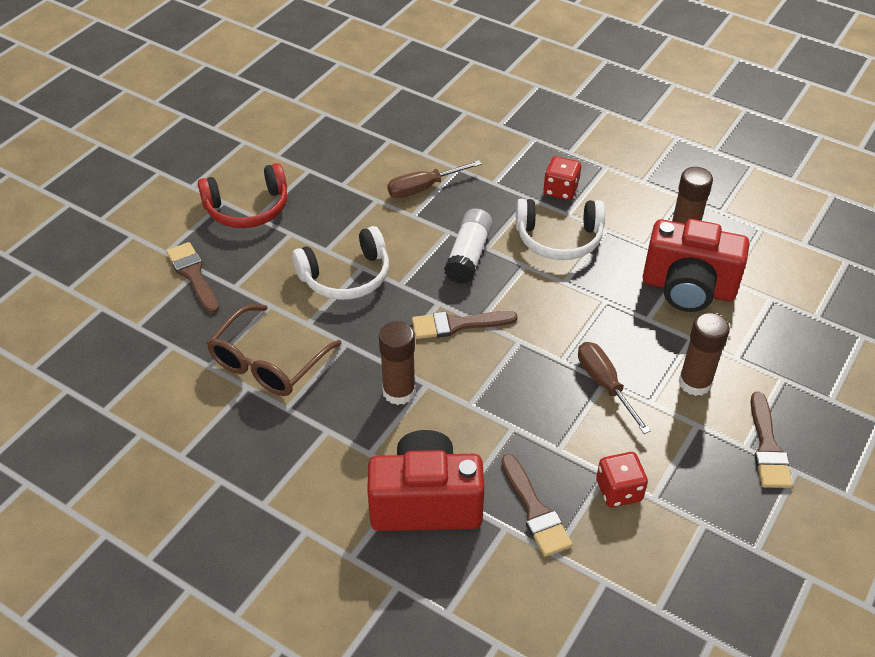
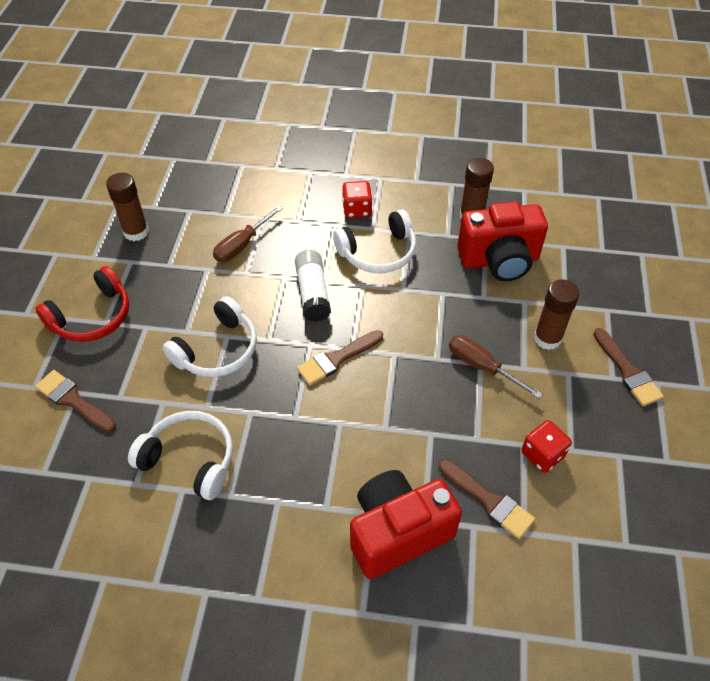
camera: 25 degrees left, 5 degrees up
(268, 363) = (190, 459): brown glasses -> white headphones
(399, 392) = (320, 440): brown glue stick -> brown glue stick (136, 232)

